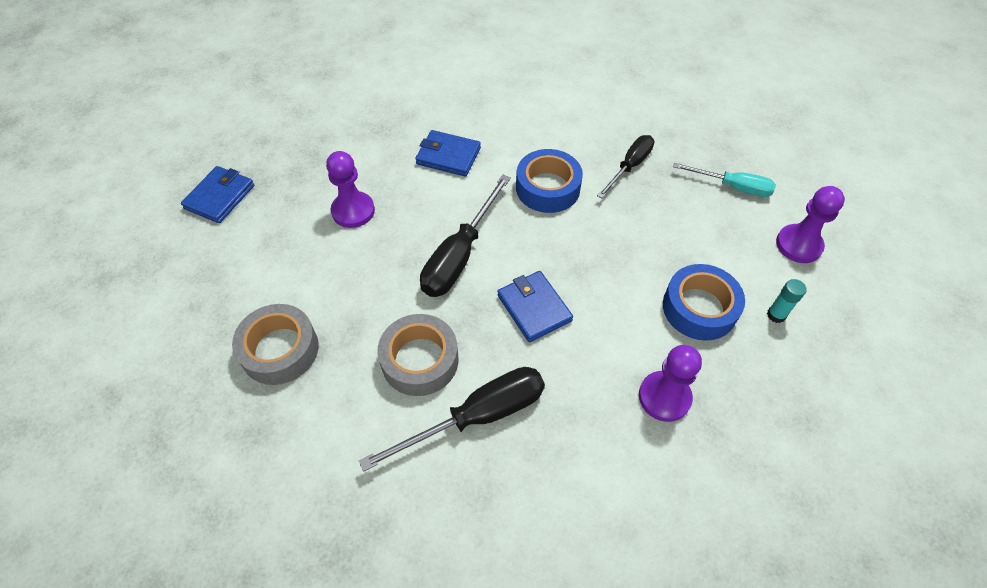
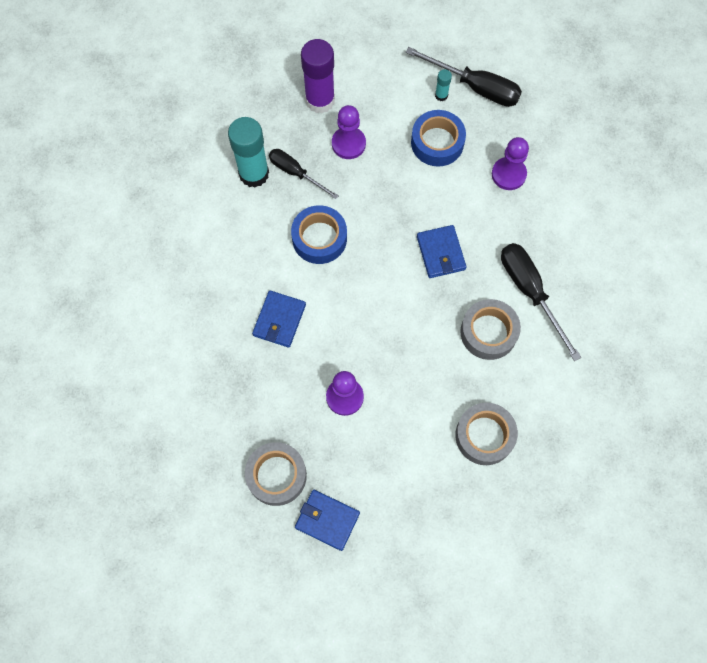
camera: 90 degrees left, 15 degrees up
(278, 157) = (276, 475): none -> grey tape
(460, 255) = (391, 307): black screwdriver -> black screwdriver (475, 87)
(534, 308) = (440, 253): blue wallet -> blue wallet turned 75 degrees counterclockwise
(623, 132) = (254, 174): none -> turquoise glue stick
(732, 187) = (320, 100): turquoise screwdriver -> purple glue stick
(798, 245) = (379, 68): purple pawn -> purple pawn (348, 144)

